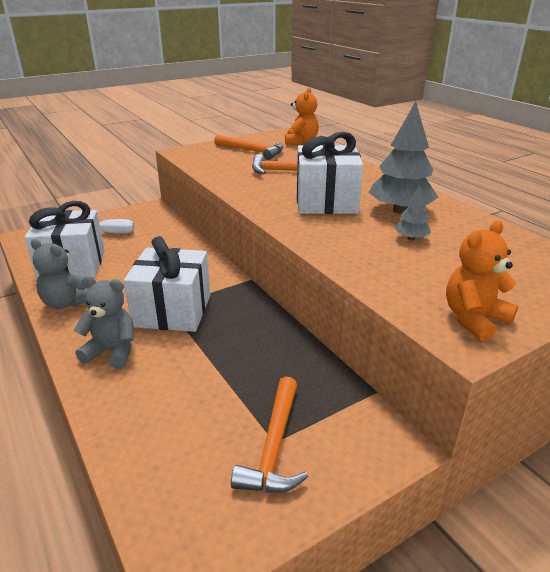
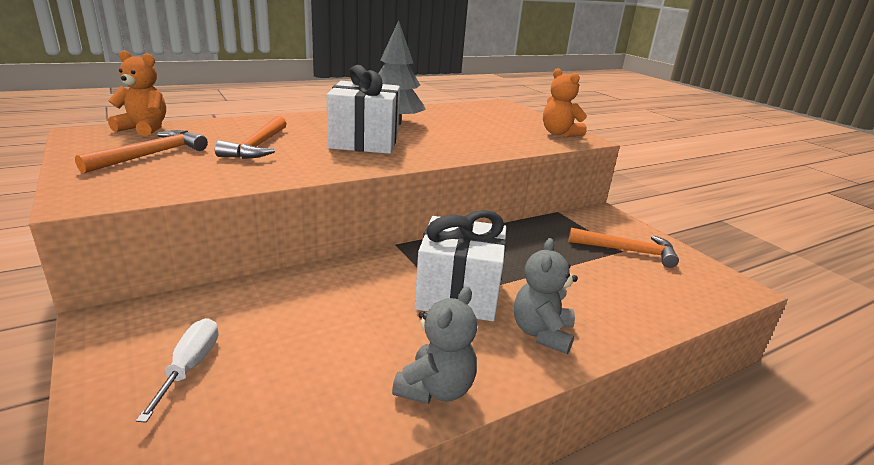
camera: 90 degrees left, 5 degrees down
(72, 265) = (307, 402): white gift -> none
(411, 238) = (449, 128): grey tree -> none

